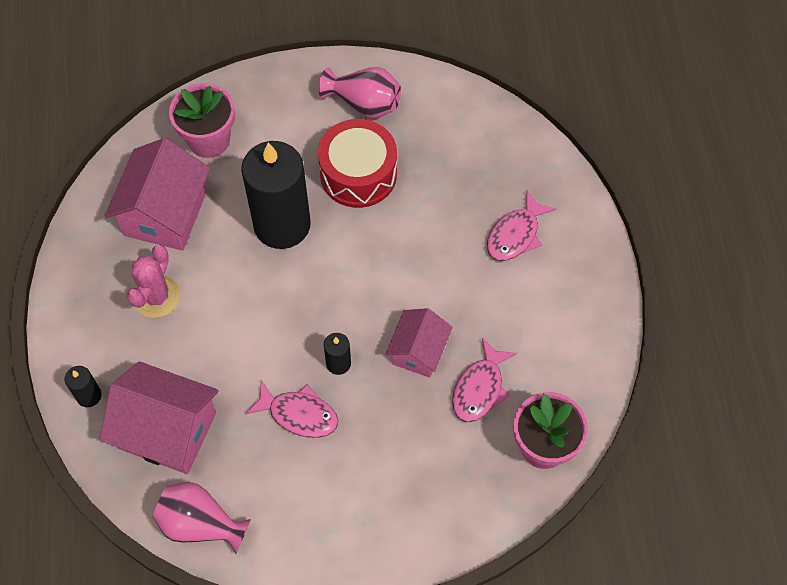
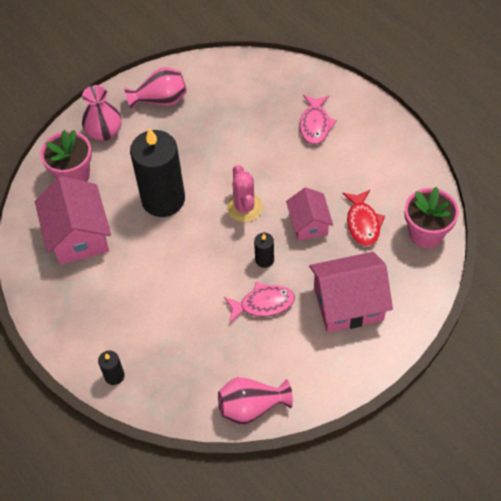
camera: 30 degrees left, 5 degrees down
(156, 296) = (113, 289): pink cactus -> pink cactus (244, 207)
(167, 430) = (185, 365): pink house -> pink house (348, 303)
(277, 107) = (104, 132): none -> pink vase
(358, 174) = (189, 143): red drum -> none
(480, 388) = (362, 223): pink fish -> red fish

